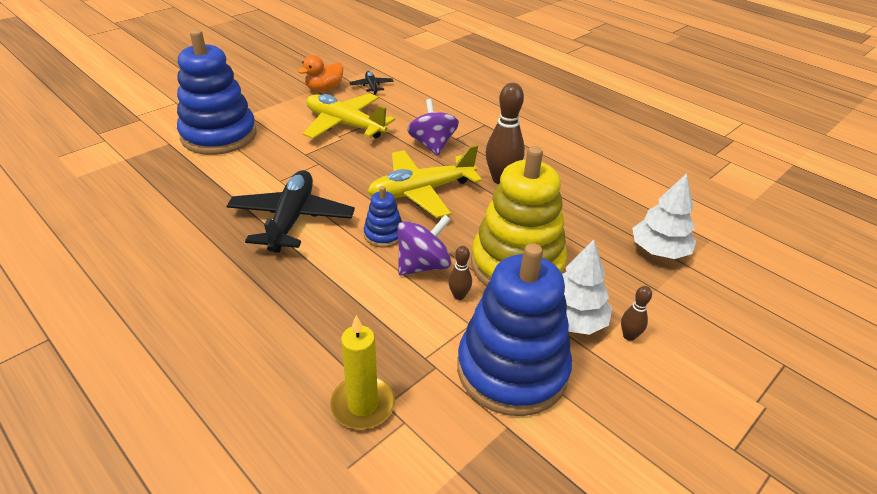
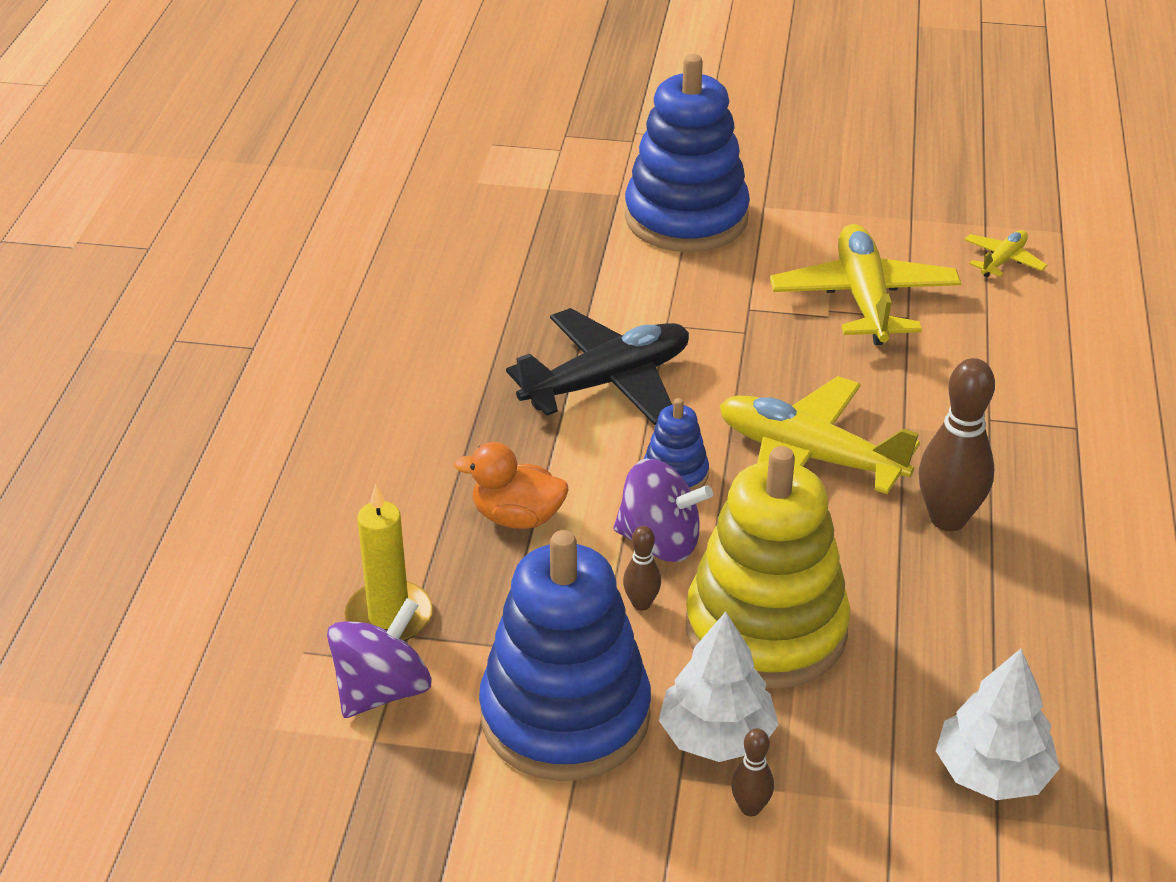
camera: 55 degrees right, 0 degrees up
(324, 89) = (924, 225): orange duck -> orange duck (517, 517)
(371, 86) = (1003, 261): black plane -> yellow plane
(432, 145) = (936, 405): purple spinning top -> purple spinning top (382, 690)

